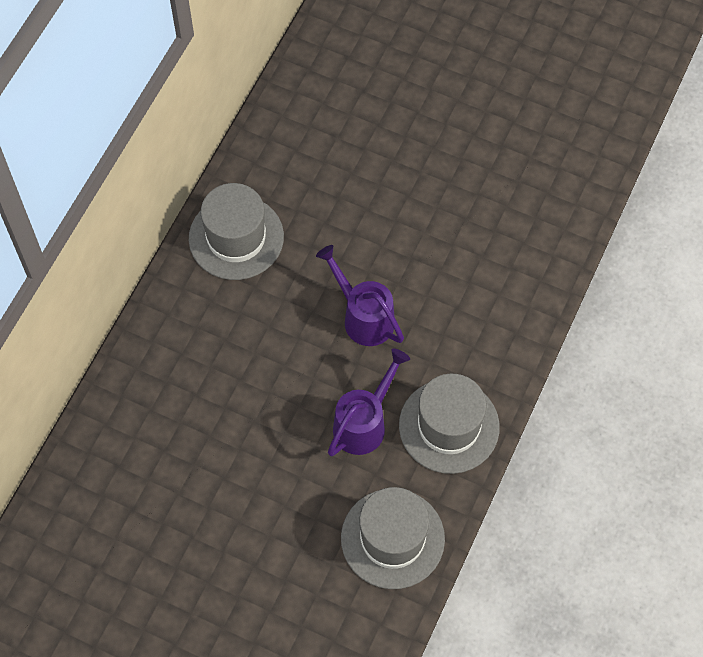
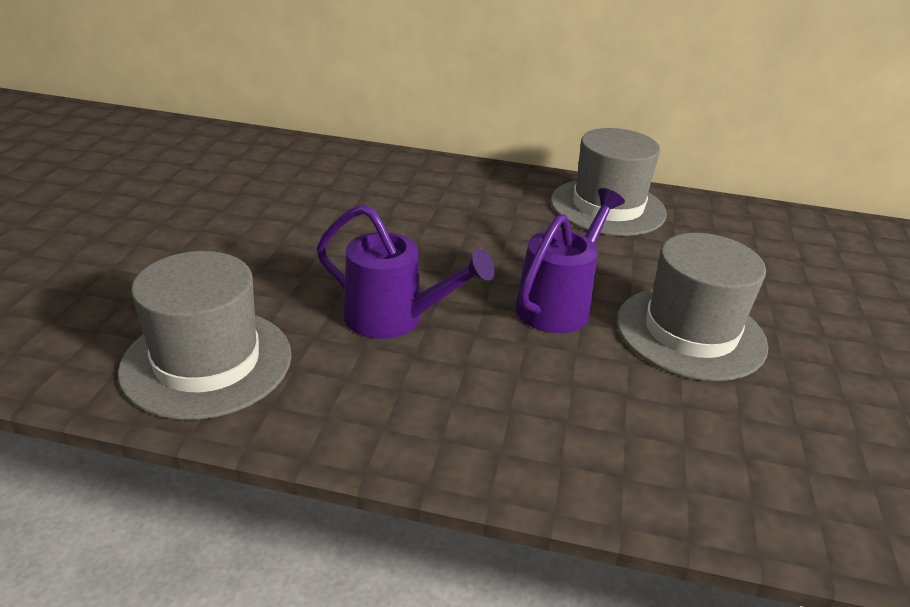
camera: 75 degrees right, 30 degrees down
(449, 426) = (411, 405): grey hat -> grey hat (690, 332)

